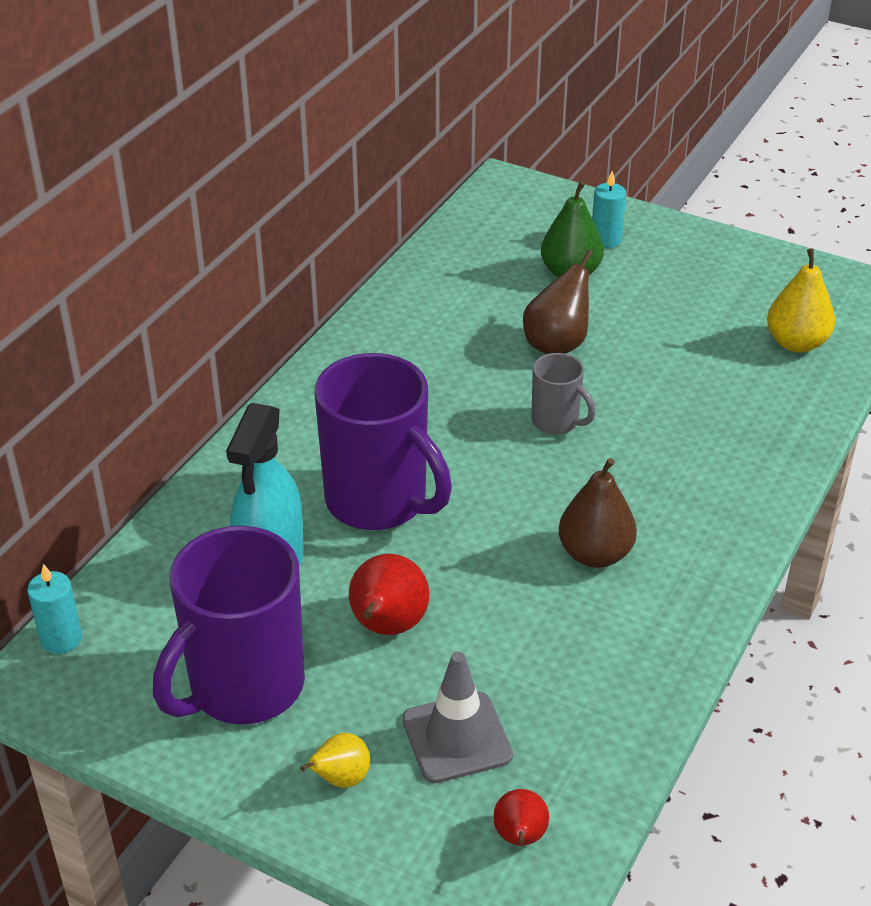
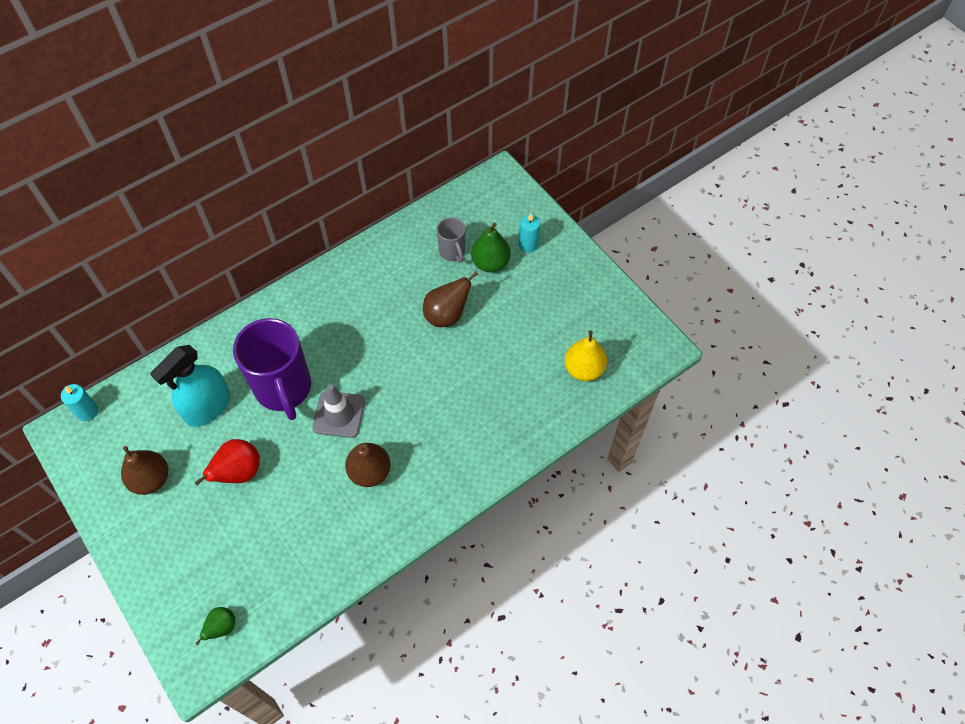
camera: 25 degrees right, 20 degrees up
(243, 688) = (151, 479): purple mug -> brown pear
(341, 779) = (163, 554): yellow pear -> none
(457, 737) = (229, 555): grey traffic cone -> grey traffic cone (339, 414)
(520, 838) = (222, 627): red pear -> green pear
(556, 422) = (409, 372): grey mug -> grey mug (452, 252)

